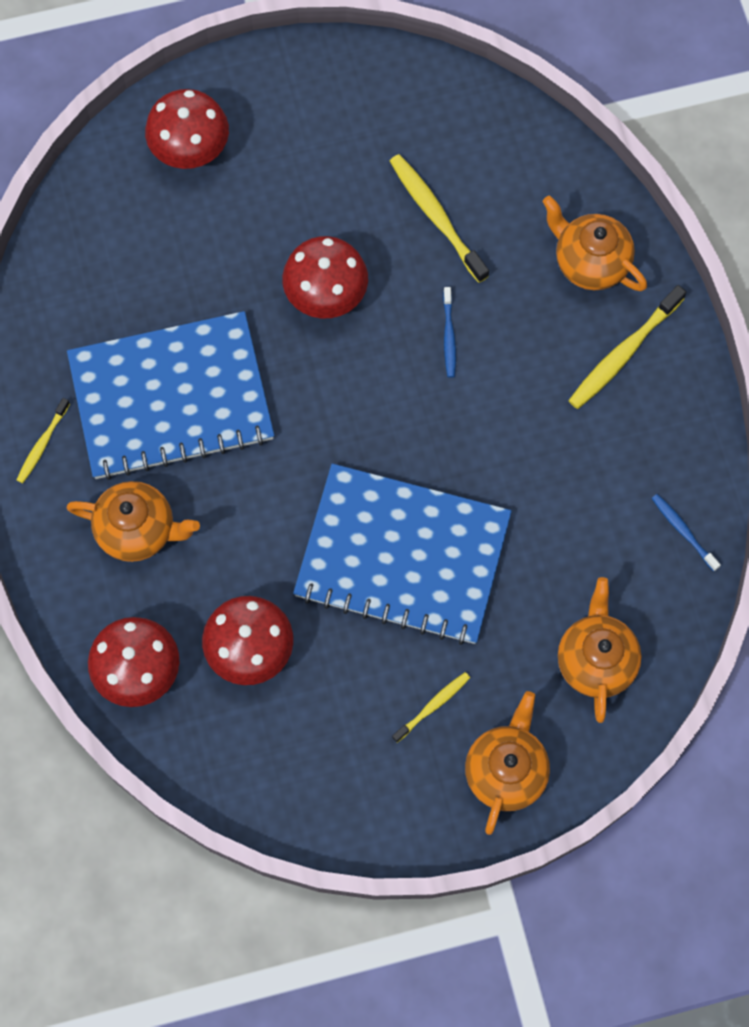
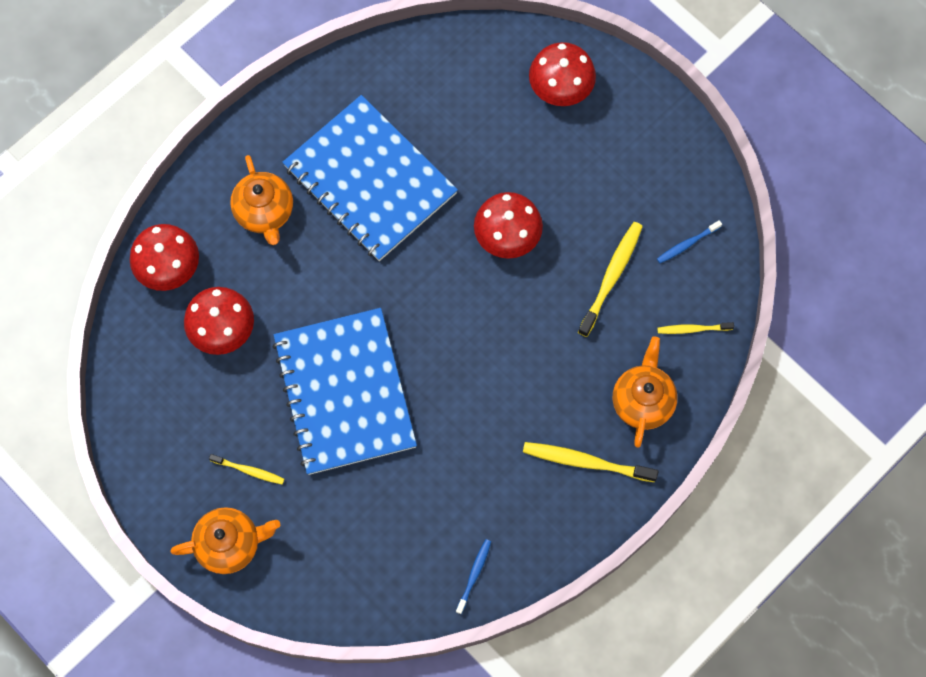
camera: 60 degrees right, 0 degrees up
(43, 444) = (290, 119): yellow toothbrush -> yellow toothbrush (693, 329)
(449, 336) = (525, 335): blue toothbrush -> blue toothbrush (687, 244)
(595, 660) = (343, 563): orange teapot -> none

